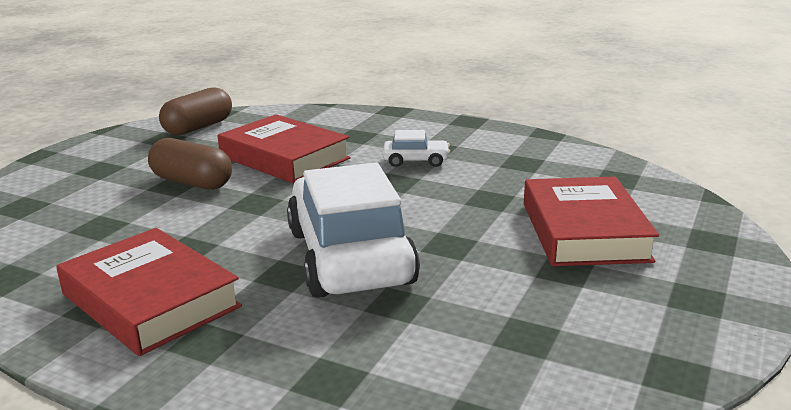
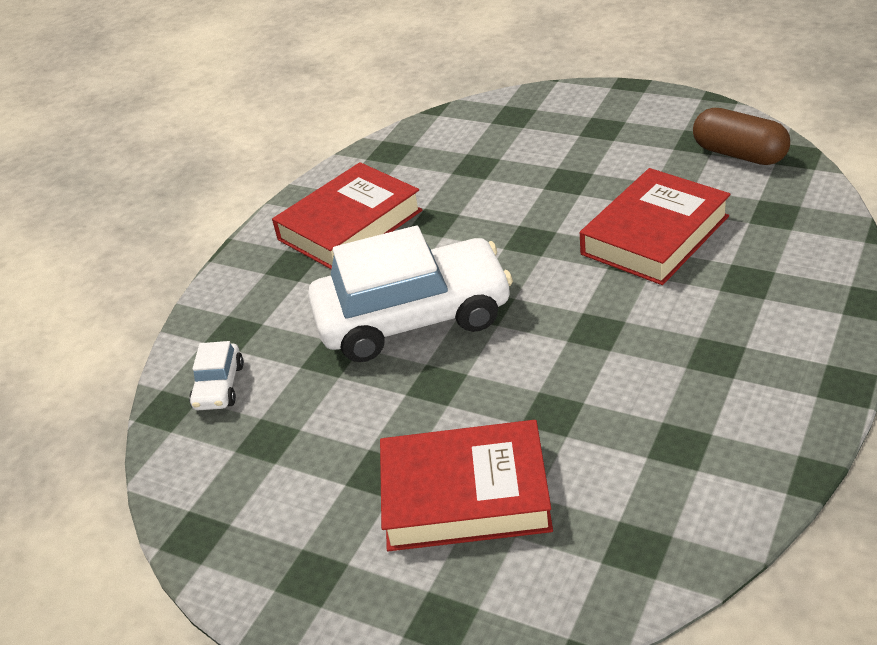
camera: 95 degrees right, 15 degrees up
(192, 182) = (575, 189): brown capsule -> none
(416, 161) = (664, 341): white car -> white car (219, 387)

